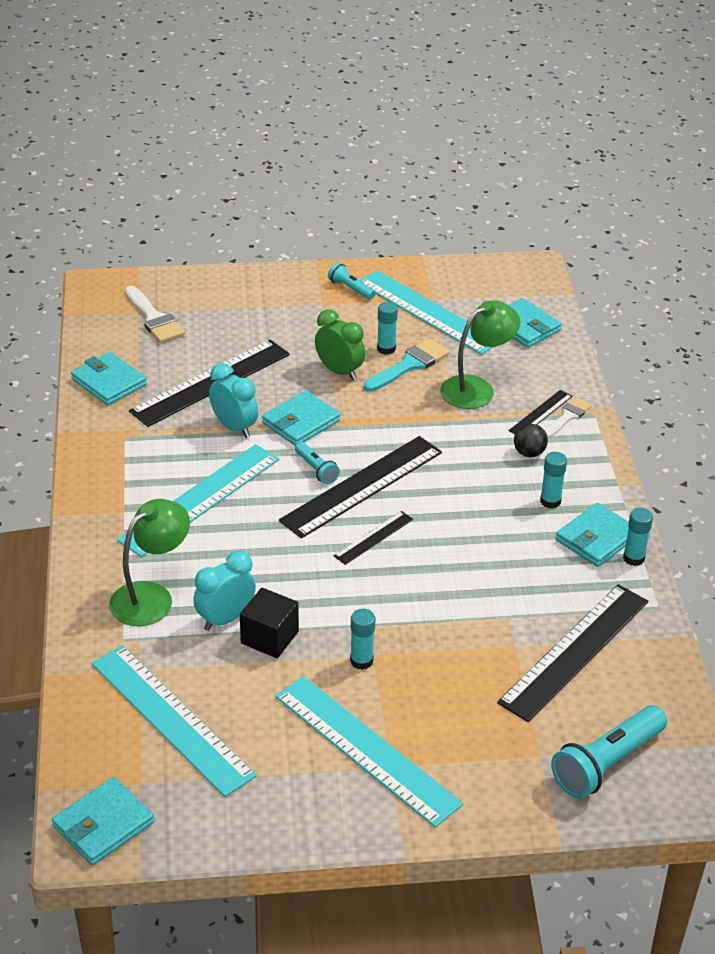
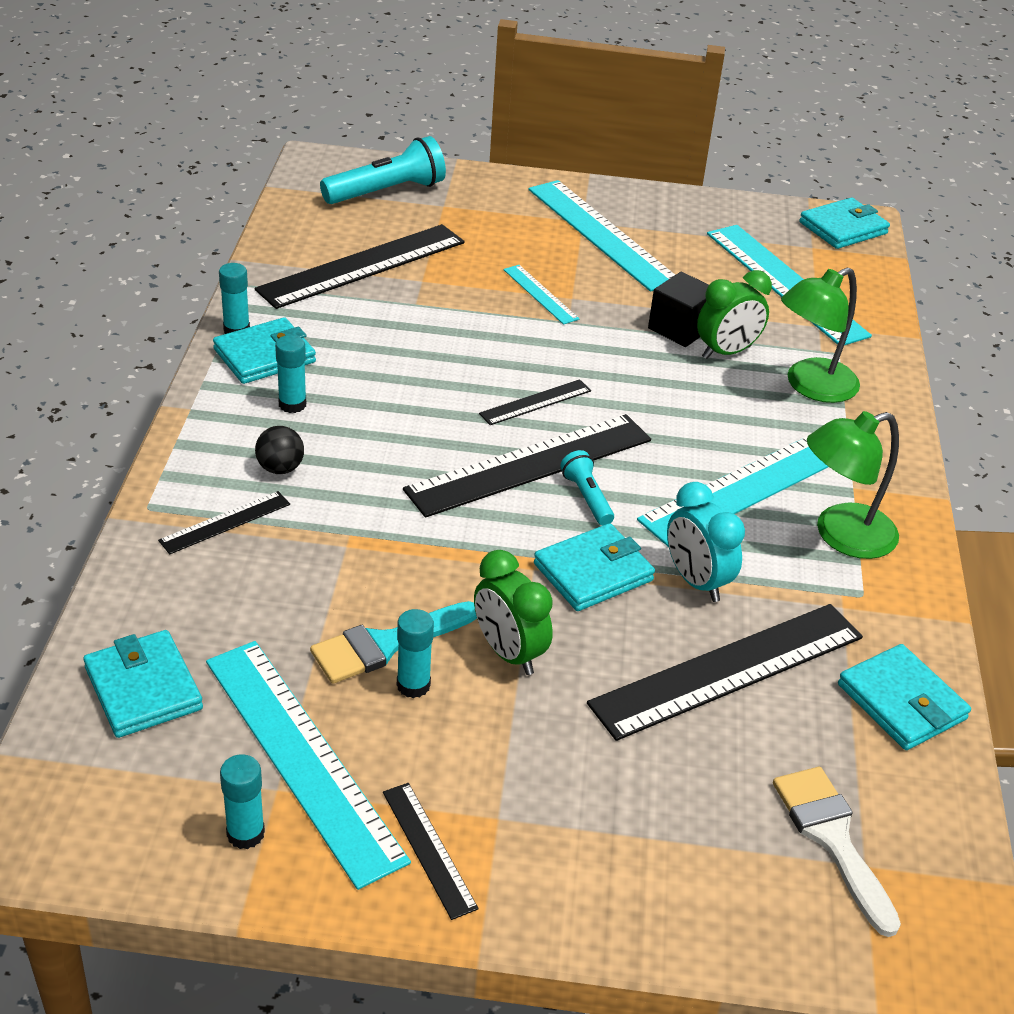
camera: 170 degrees left, 0 degrees up
(225, 619) = (726, 352): turquoise clock -> green clock
(350, 289) = (429, 849): turquoise flashlight -> black ruler
(361, 661) = (586, 294): turquoise glue stick -> turquoise glue stick (245, 833)
(403, 652) = (540, 294): none -> turquoise ruler
(476, 388) = (298, 581): green lamp -> green lamp (841, 536)
(568, 416) = (188, 510): white brush -> none

